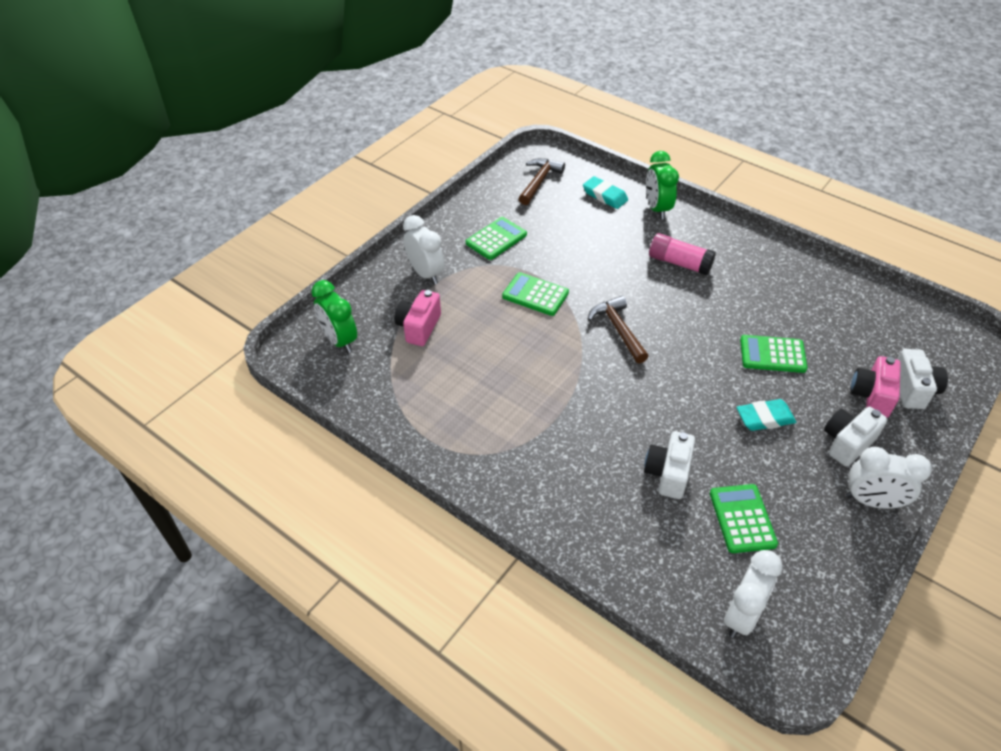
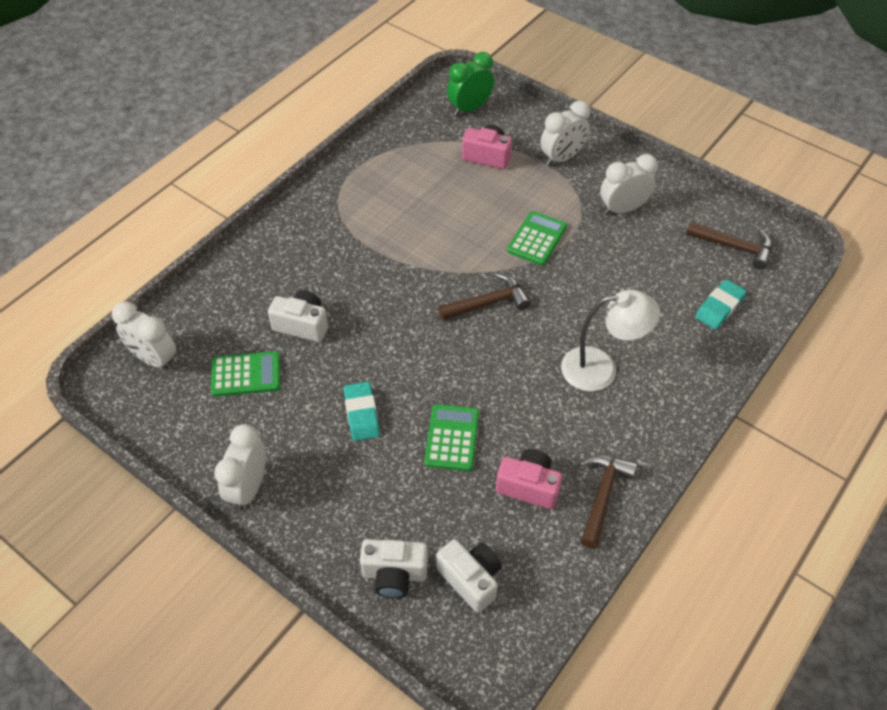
camera: 90 degrees right, 5 degrees up
(496, 239) = (622, 209): green calculator -> white clock
(657, 209) = (703, 357): green clock -> none
(679, 263) = (601, 369): pink glue stick -> white lamp
(798, 269) = (602, 495): none -> brown hammer
(847, 443) = (323, 483): white camera -> white camera (470, 579)
(871, 396) = (386, 525): pink camera -> pink camera (528, 486)

